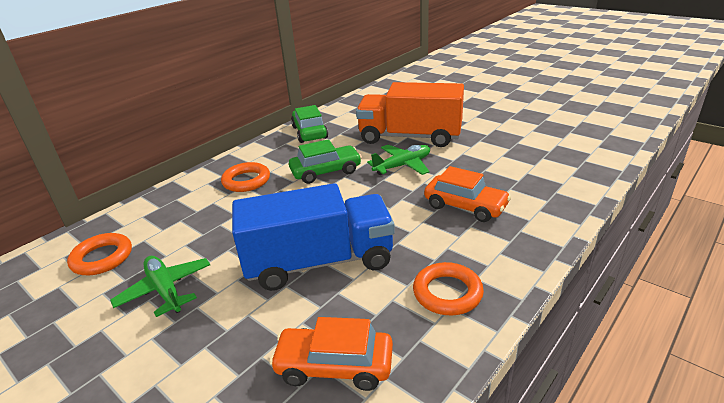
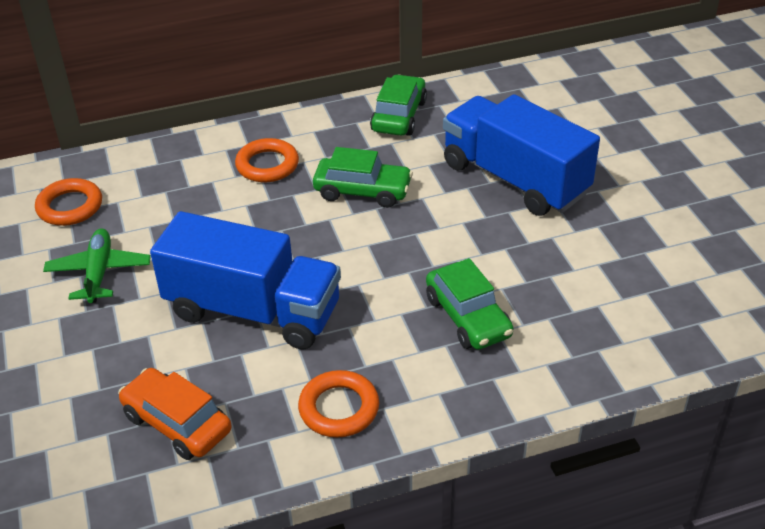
camera: 30 degrees right, 10 degrees up
(402, 166) = (458, 223): green plane -> none
(410, 137) = (514, 179): orange truck -> blue truck
(465, 206) = (468, 317): orange car -> green car

